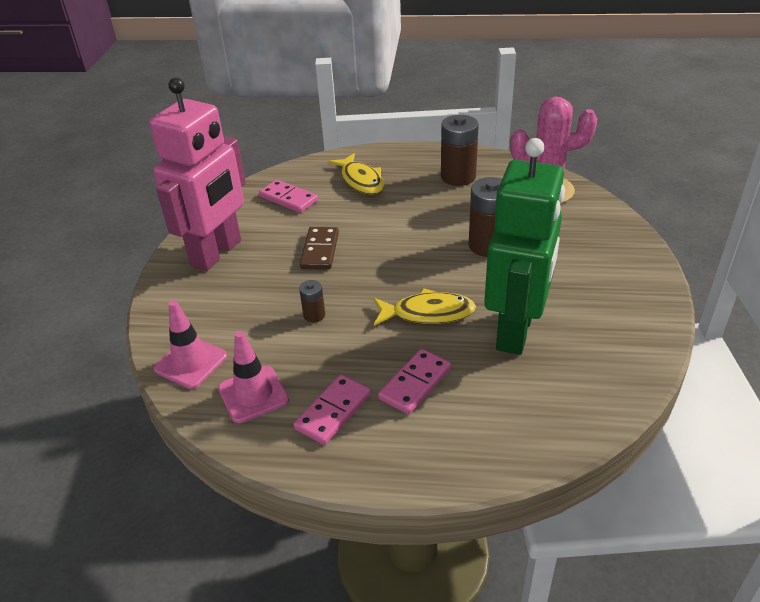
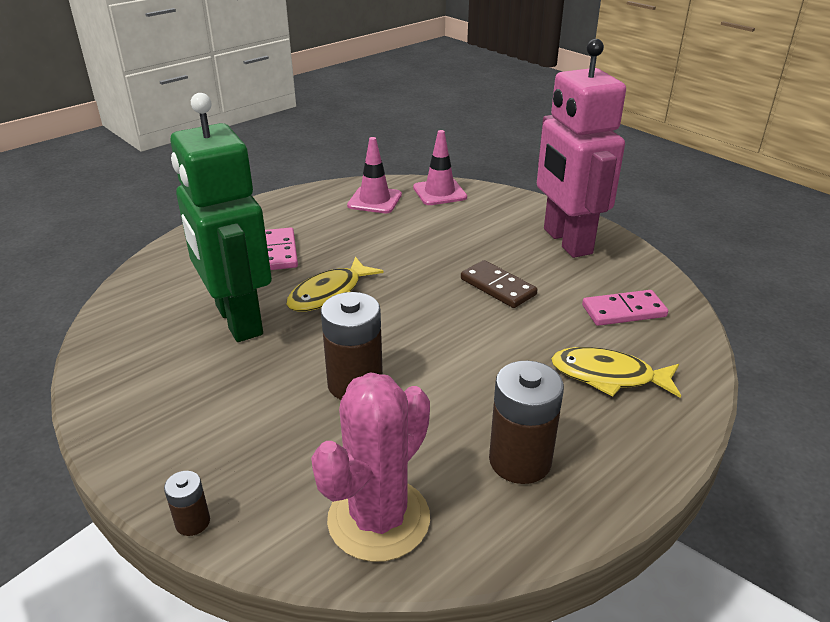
camera: 130 degrees right, 5 degrees down
(314, 315) = (413, 248): brown battery -> brown battery (192, 522)
(333, 411) = (313, 217): pink domino -> none

